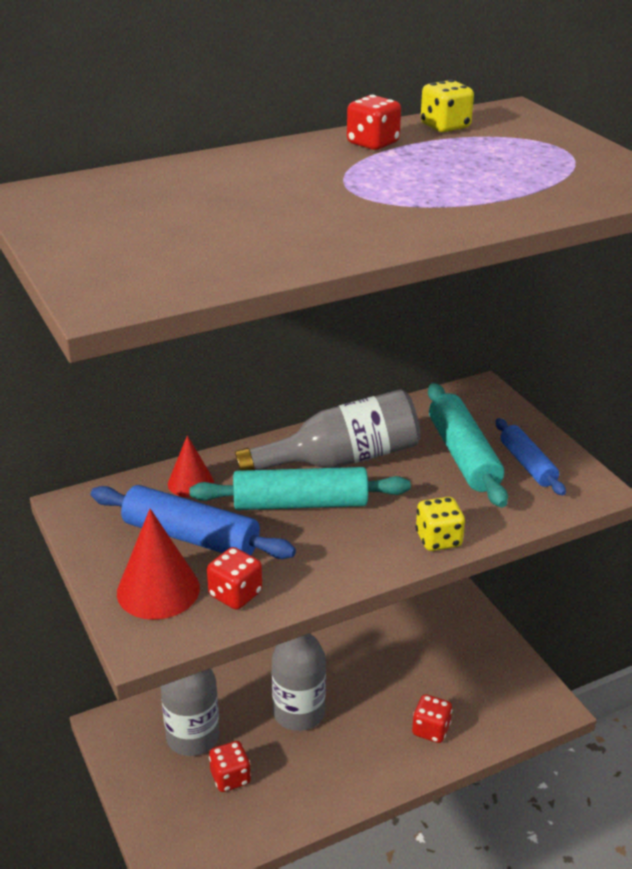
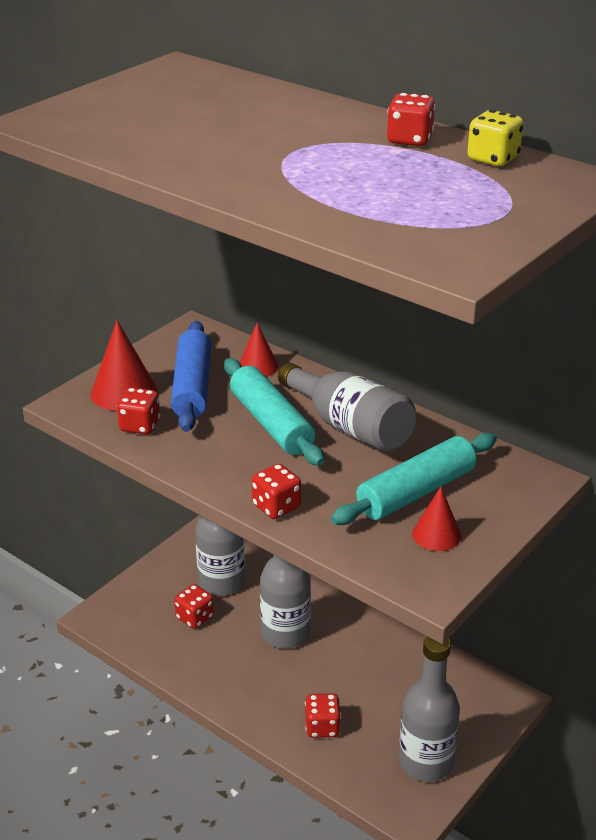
camera: 65 degrees right, 0 degrees up
(438, 539) = (276, 507): yellow dice -> red dice
(502, 676) = (426, 762): none -> grey bottle
(527, 464) = (436, 535): blue rolling pin -> red cone

